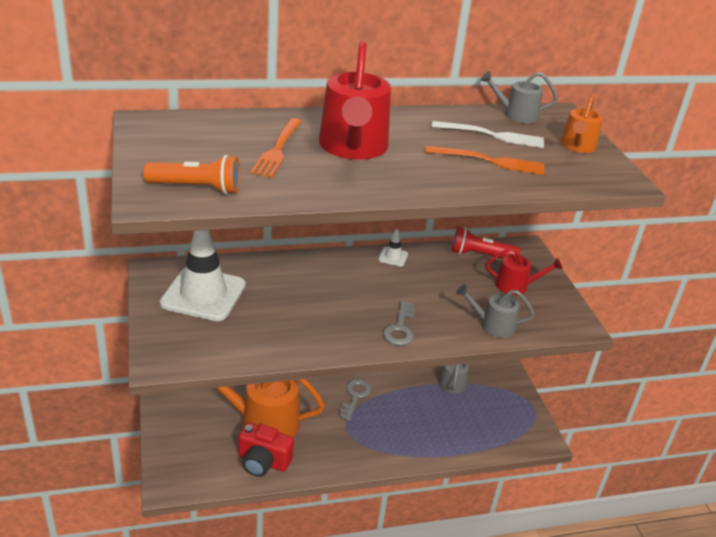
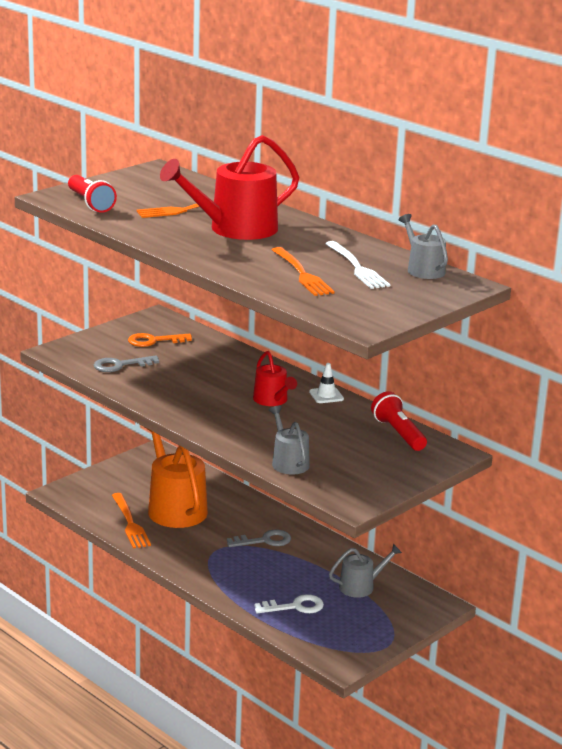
camera: 60 degrees right, 10 degrees down
(197, 188) = (90, 203): orange flashlight -> red flashlight
(203, 294) = (154, 341): white traffic cone -> orange key
(263, 461) = (130, 523): red camera -> orange fork
(400, 328) = (222, 423): grey key -> grey key (120, 365)
(457, 426) = (295, 607): none -> white key
(516, 286) = (372, 460): red watering can -> red watering can (272, 400)
(577, 146) = (402, 300): orange watering can -> none

